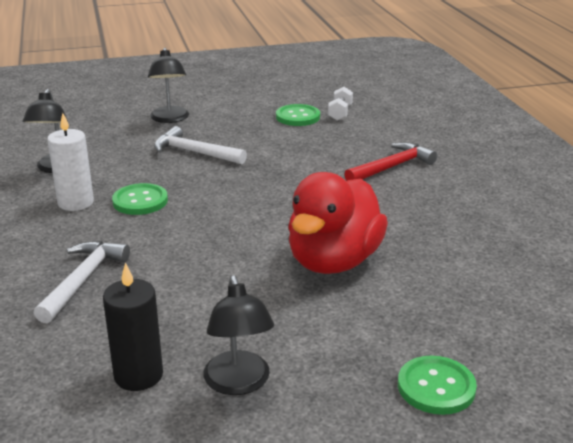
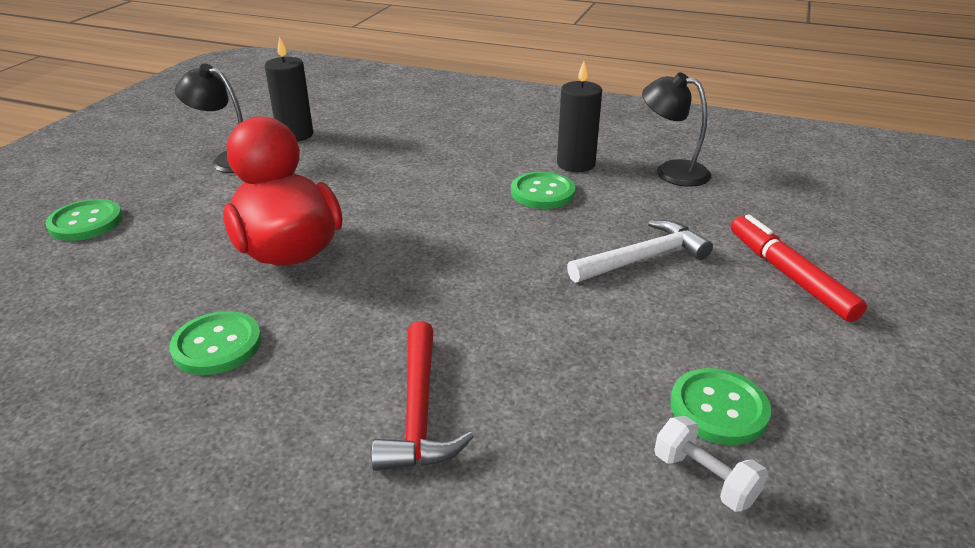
camera: 125 degrees right, 5 degrees up
(76, 203) = (576, 164): white candle -> black candle
(82, 280) = (433, 141): white hammer -> none
(170, 119) = (789, 276): black lamp -> red marker
(440, 234) = (217, 345): none -> green button

